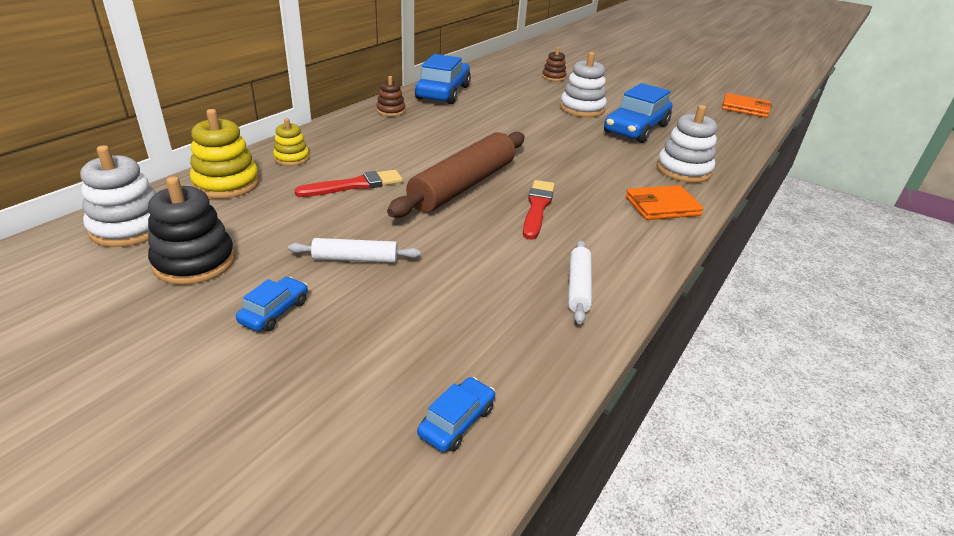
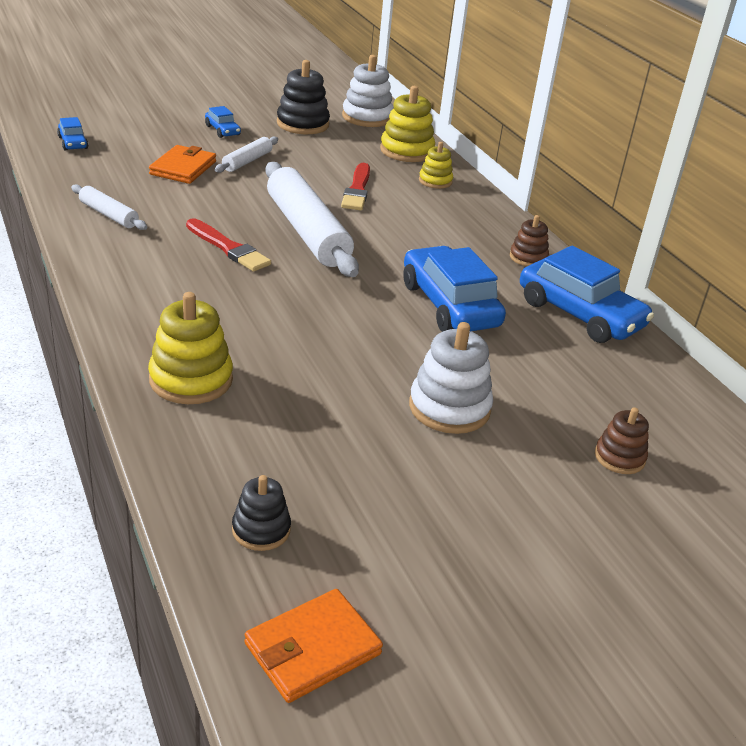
camera: 120 degrees right, 0 degrees up
(463, 185) = (307, 231): brown rolling pin -> white rolling pin
(636, 129) = (338, 418): blue car -> blue car (449, 305)
(662, 206) = (146, 313): orange wallet -> orange wallet (183, 168)
(683, 170) = (191, 379): white stacking toy -> yellow stacking toy
(724, 127) = (261, 530): none -> black stacking toy

